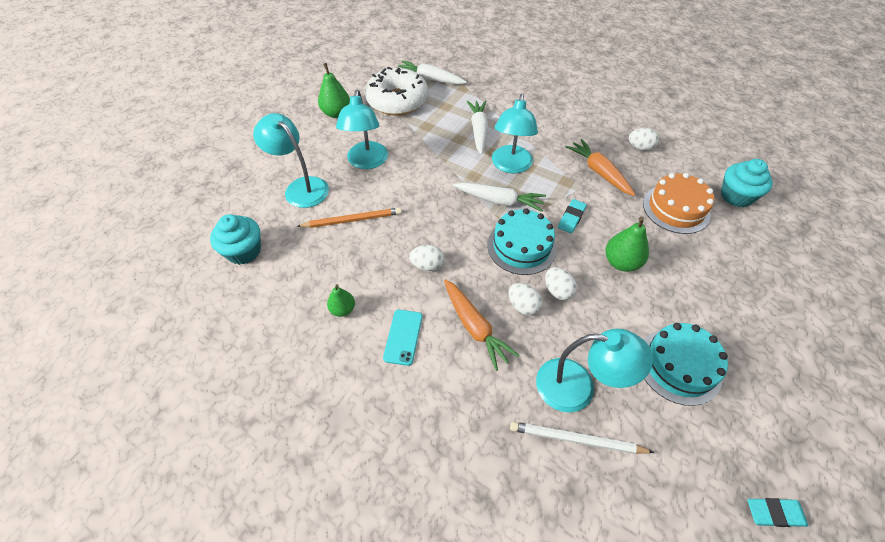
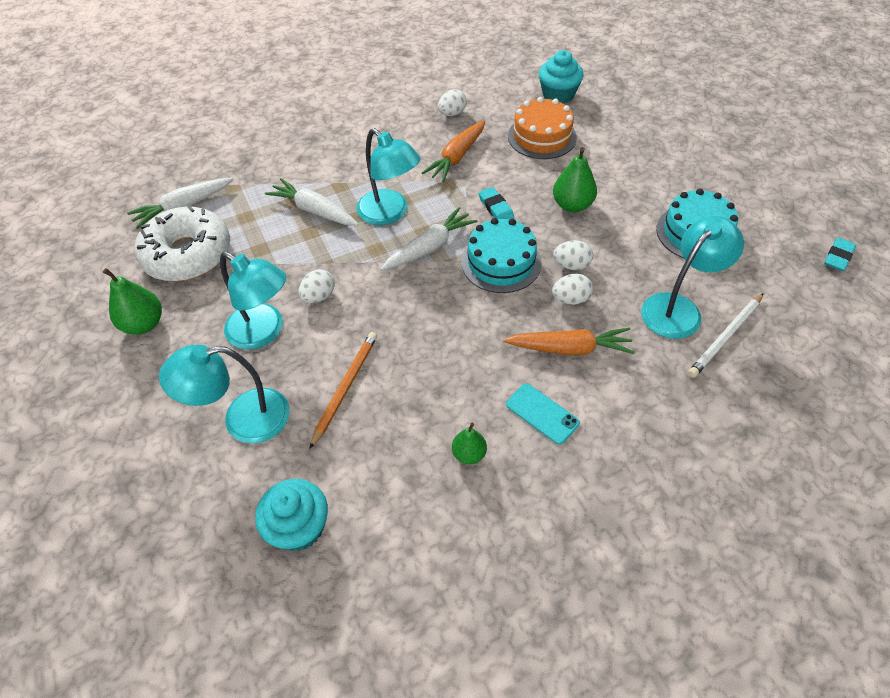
camera: 55 degrees left, 0 degrees up
(427, 265) = (466, 349): white egg -> white egg (319, 296)
(599, 172) = (457, 157): orange carrot -> orange carrot turned 60 degrees counterclockwise

